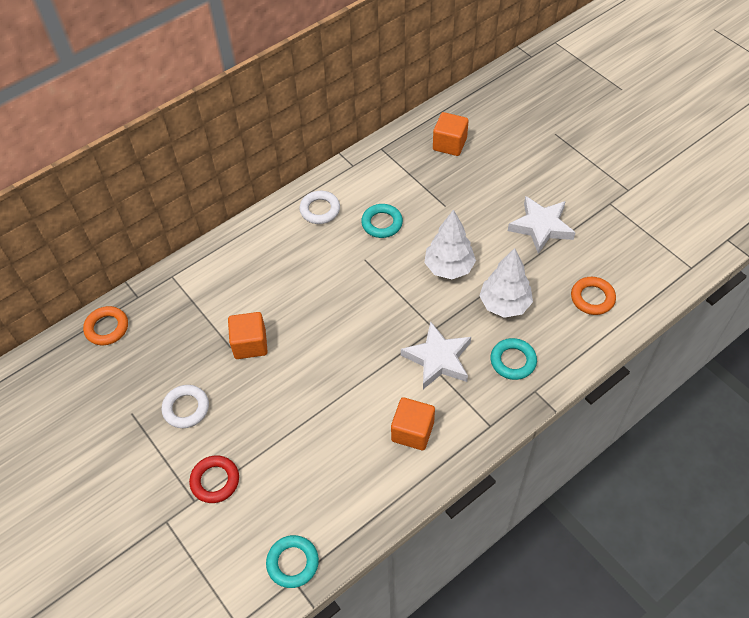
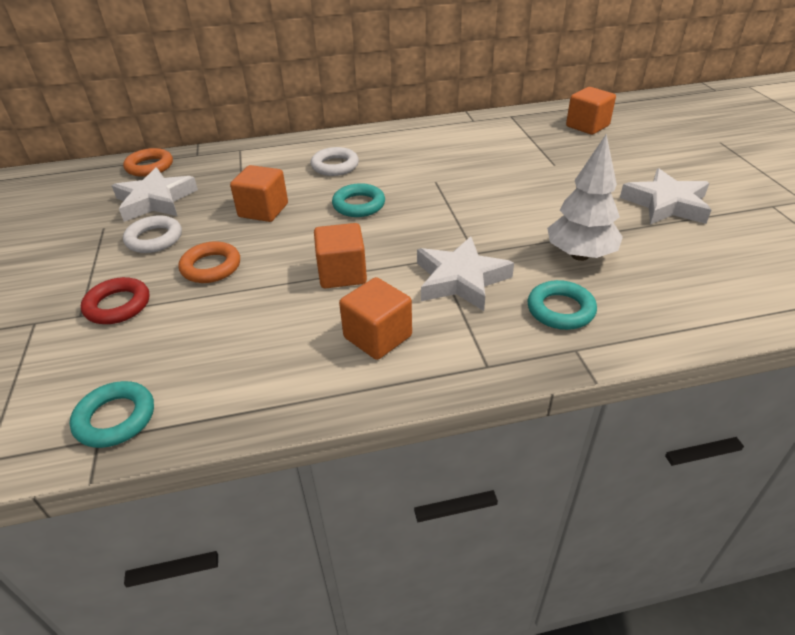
camera: 25 degrees right, 15 degrees down
(149, 367) = (155, 200): none -> white star
(320, 210) = (416, 140): white ring -> white ring (335, 166)
(355, 386) = (342, 274): none -> orange cube
(382, 223) = (474, 161): turquoise ring -> turquoise ring (359, 205)
(449, 268) = (527, 209): white tree -> none
(592, 298) = (710, 281): orange ring -> orange ring (211, 267)

